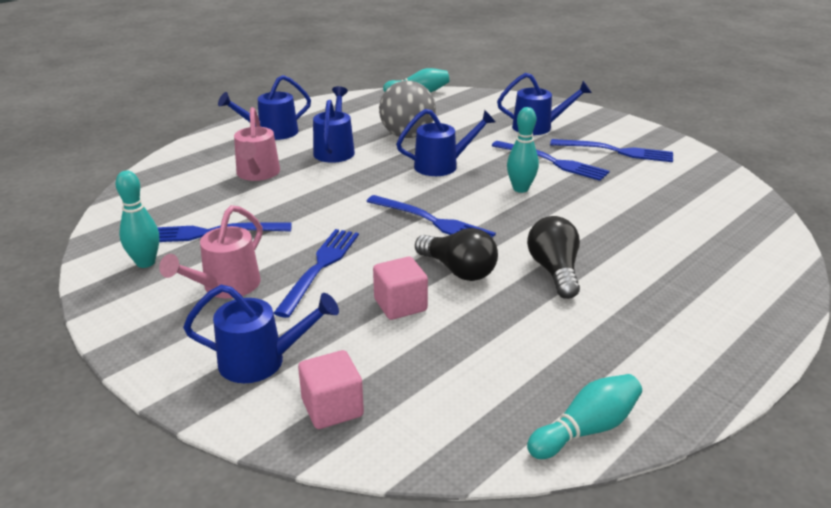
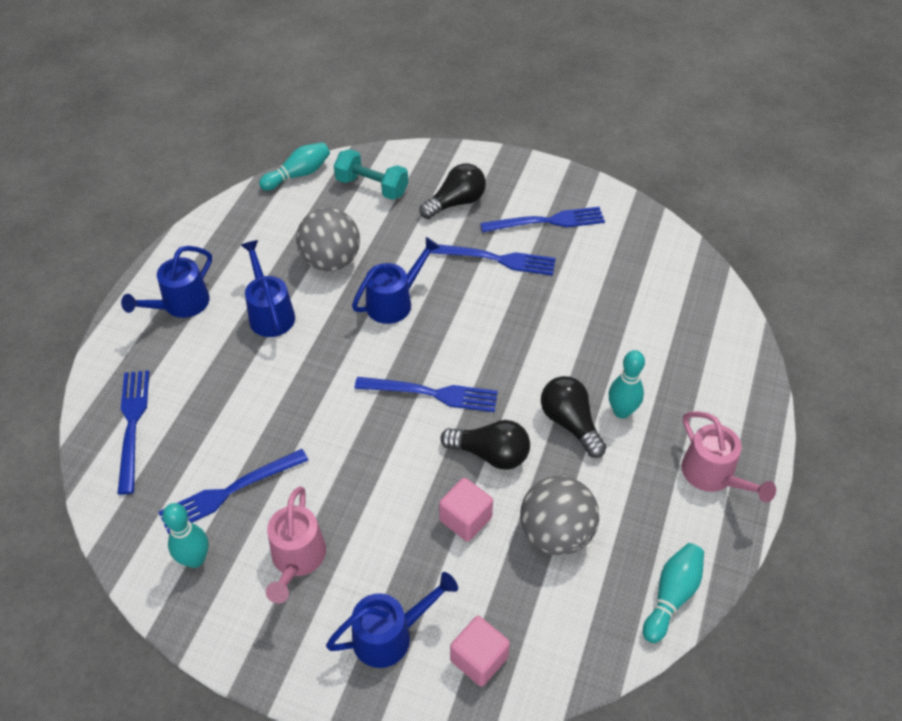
camera: 25 degrees left, 20 degrees up
(257, 174) = (214, 383): pink watering can -> pink watering can (713, 476)
(320, 267) = (366, 498): blue fork -> blue fork (132, 424)
(472, 107) = (372, 187): none -> turquoise dumbbell
(485, 341) = (556, 533): none -> grey ball
(520, 189) = (487, 314): turquoise bowling pin -> turquoise bowling pin (621, 411)
(538, 127) = (456, 203): blue watering can -> black light bulb

